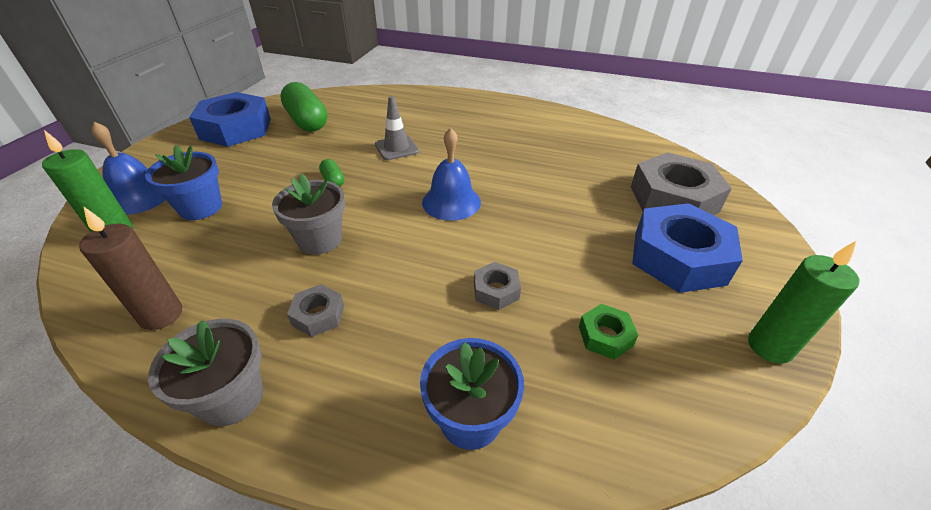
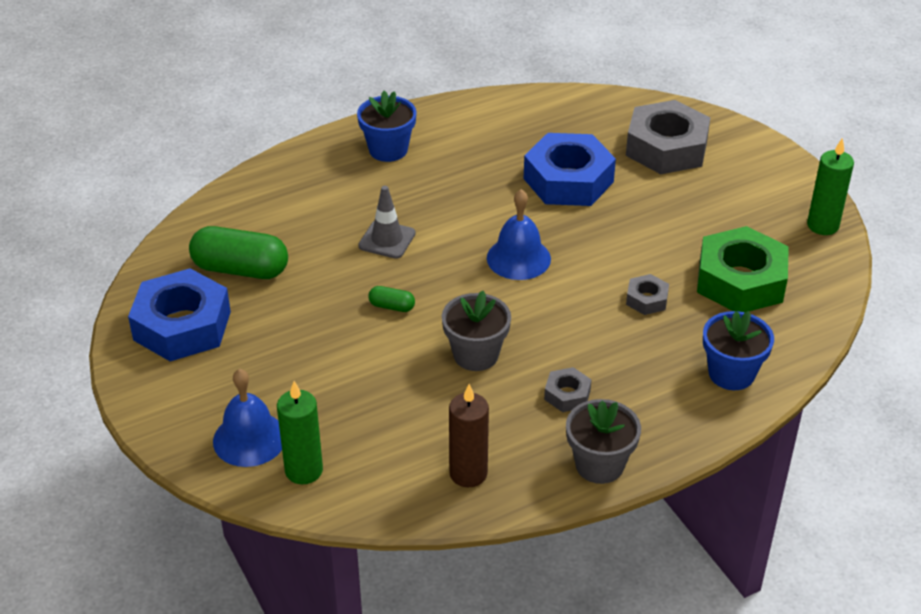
camera: 45 degrees left, 0 degrees up
(200, 207) = (328, 405): blue flower pot -> blue flower pot (388, 150)
(605, 336) = (740, 281): green nut -> green nut, size x2.17
(678, 257) = (721, 197): blue nut -> blue nut (568, 180)

